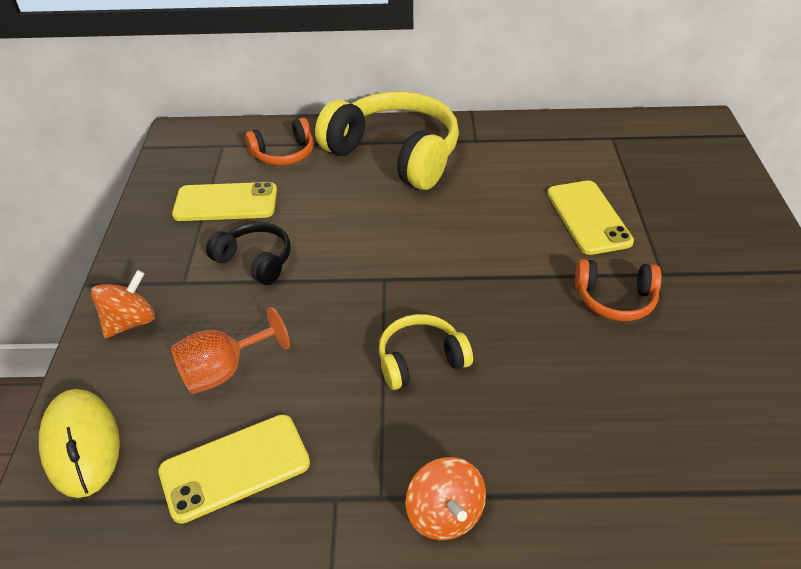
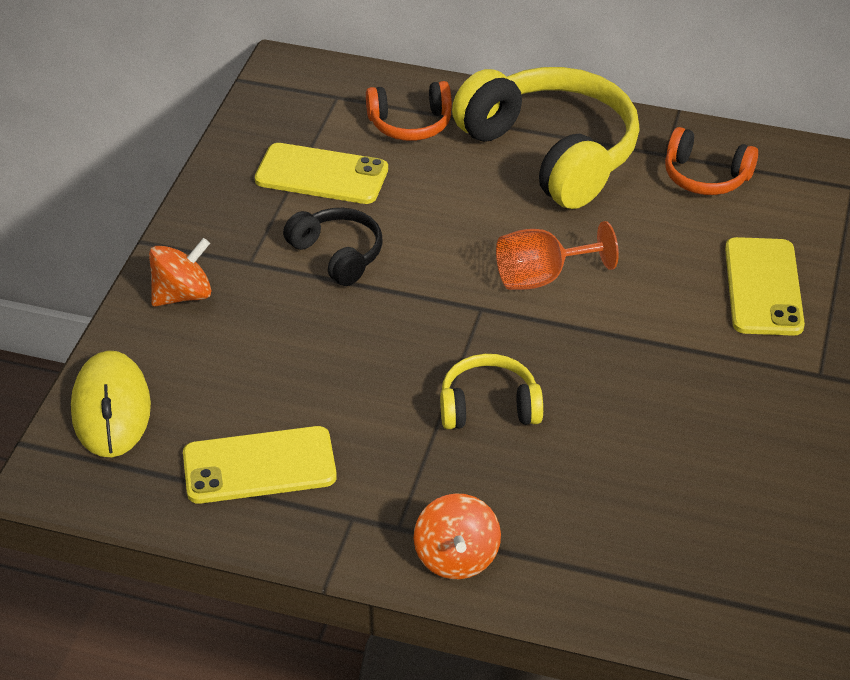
camera: 15 degrees right, 0 degrees up
(224, 371) = (271, 369): orange goblet -> orange goblet (542, 277)
(615, 299) = (745, 391): orange headphones -> orange headphones (705, 176)

